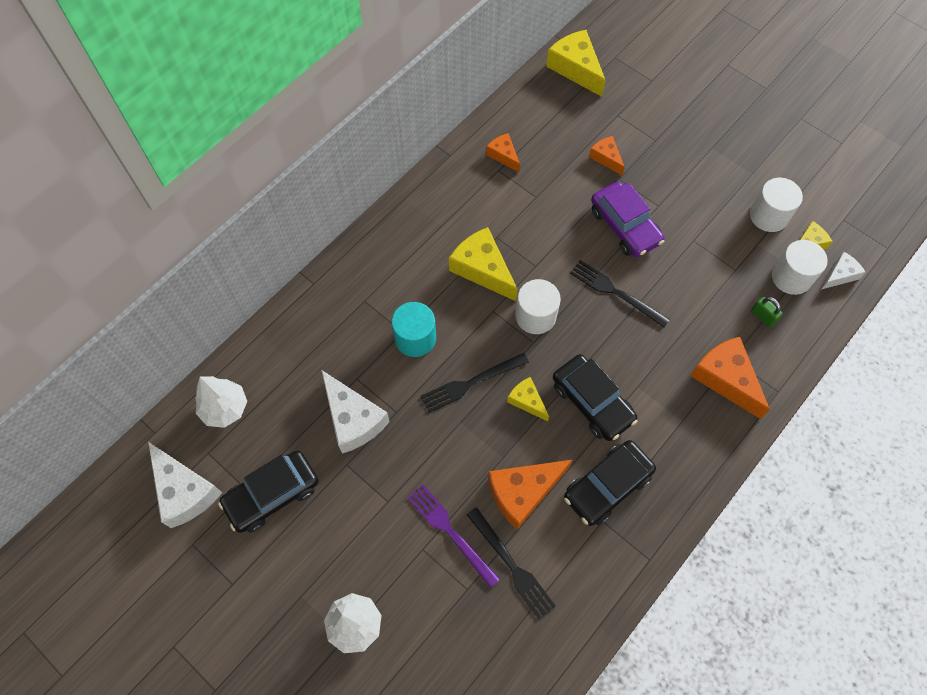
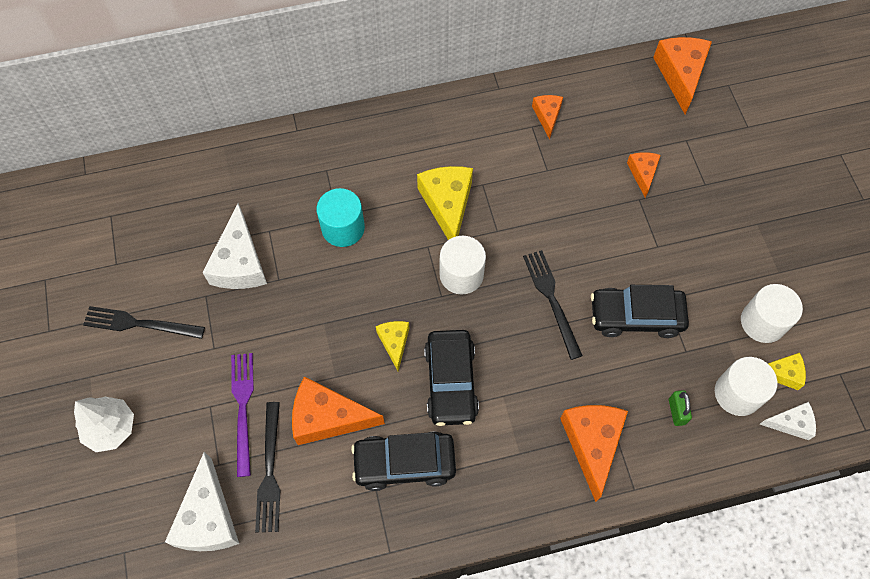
camera: 35 degrees right, 0 degrees up
(184, 491) = (71, 234): white cheese -> white cheese (208, 518)
(225, 408) = (150, 189): white tree -> none
(272, 495) = (131, 281): black car -> black car (636, 316)
(471, 383) = (359, 296): black fork -> black fork (139, 324)
(575, 68) = (680, 75): yellow cheese -> orange cheese
(625, 226) = (609, 246): purple car -> none

